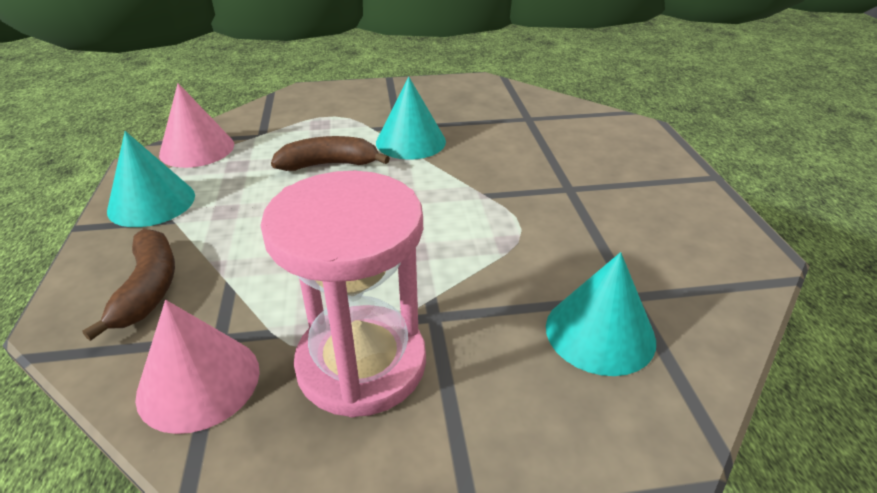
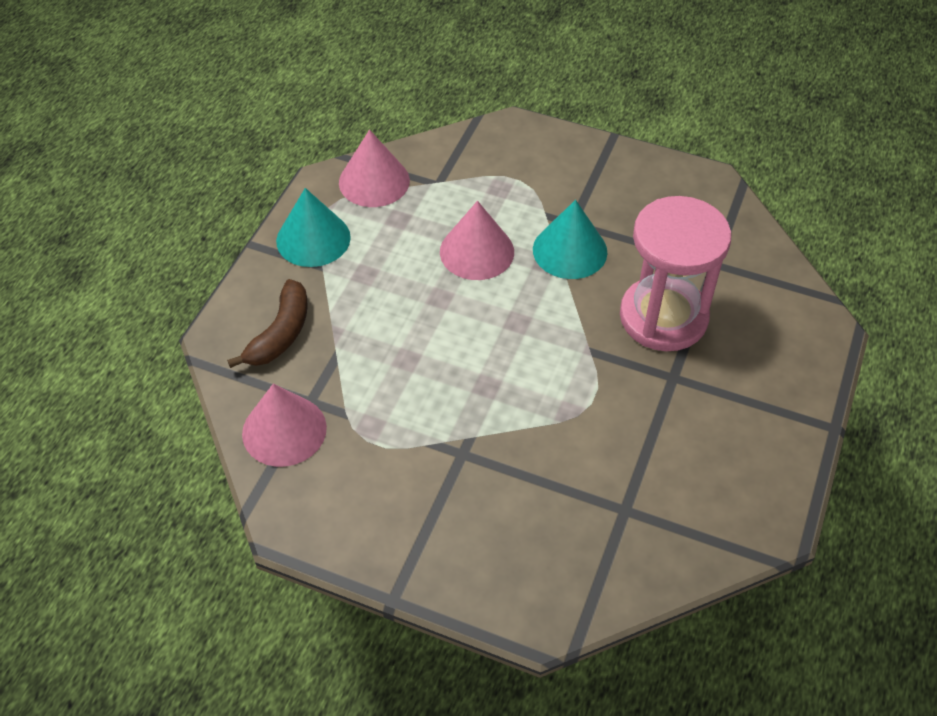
camera: 30 degrees right, 15 degrees up
(329, 164) = (477, 251): brown banana -> pink cone
(361, 363) = (390, 467): pink hourglass -> pink hourglass (663, 317)
(600, 333) = (571, 526): turquoise cone -> none

